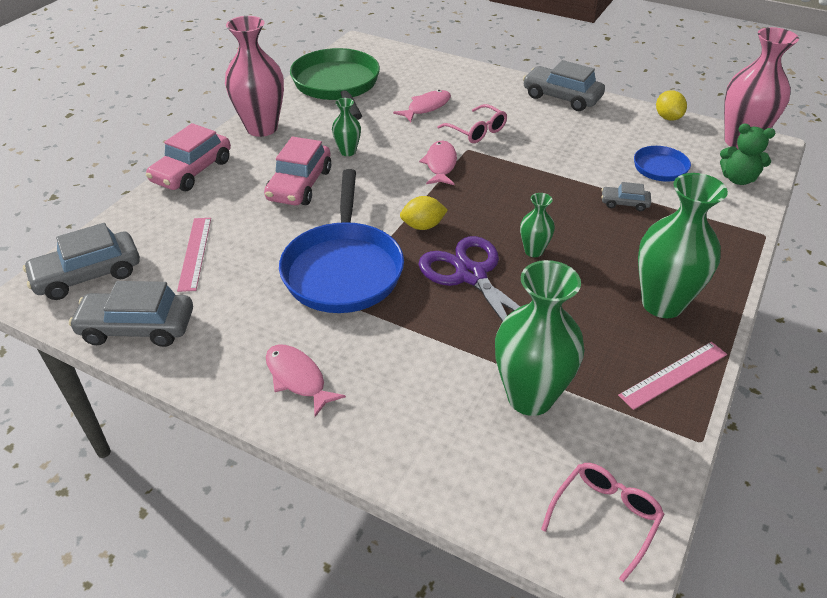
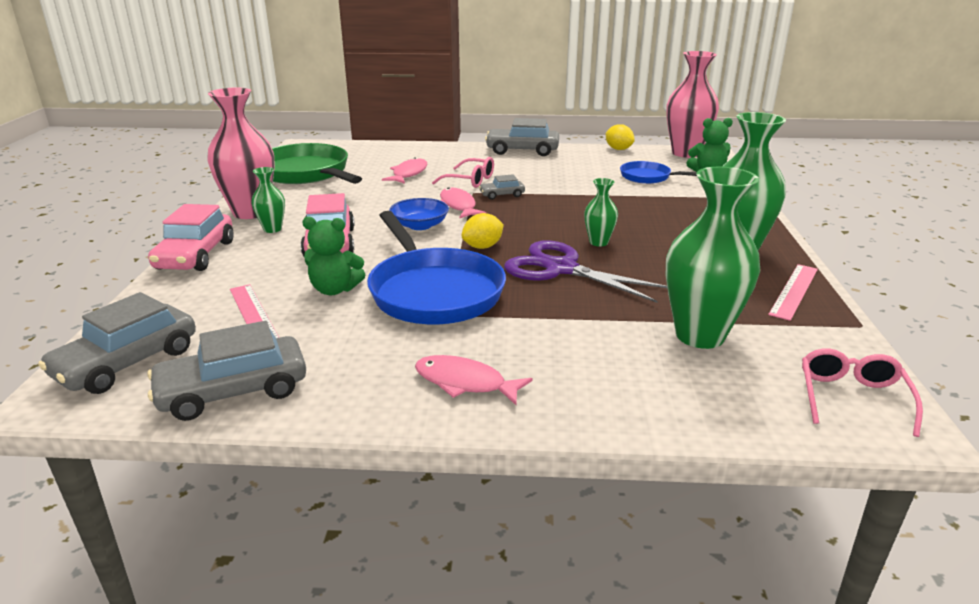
camera: 25 degrees left, 15 degrees down
(269, 243) = (334, 289): none -> green teddy bear
(348, 151) = (359, 213): green vase -> green vase (272, 229)
(388, 182) = (420, 225): none -> blue bowl
(624, 203) = (640, 200): grey car -> grey car (502, 195)

